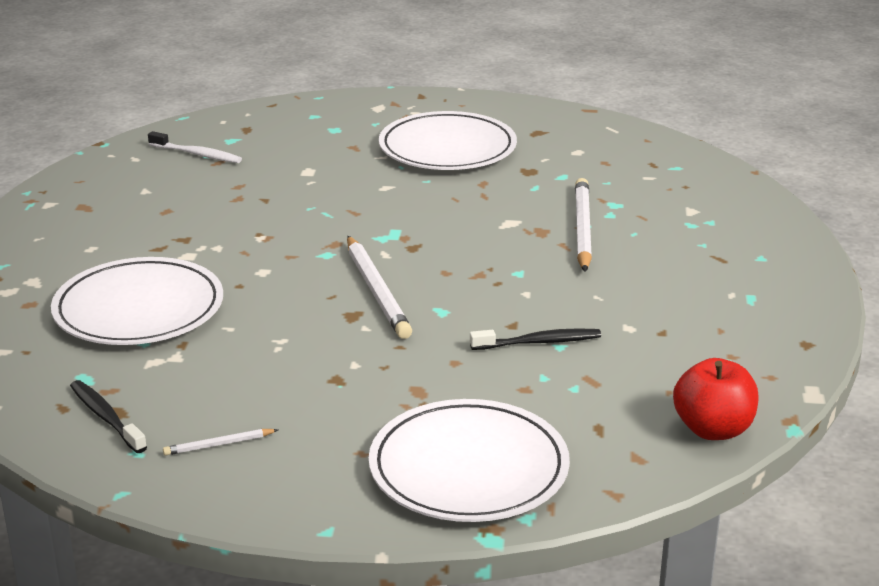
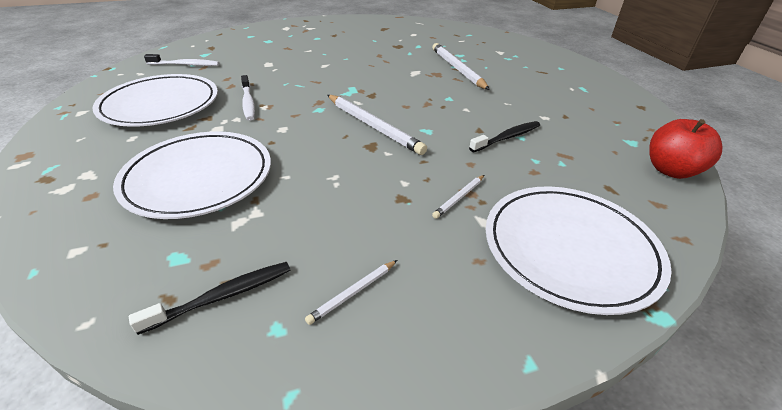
camera: 25 degrees left, 10 degrees up
(106, 417) = (222, 296): black toothbrush -> black toothbrush turned 120 degrees clockwise
(244, 227) = (248, 102): none -> white toothbrush
(401, 394) = (459, 198): none -> white pencil
(447, 148) = (343, 41): white plate -> white plate (160, 105)

